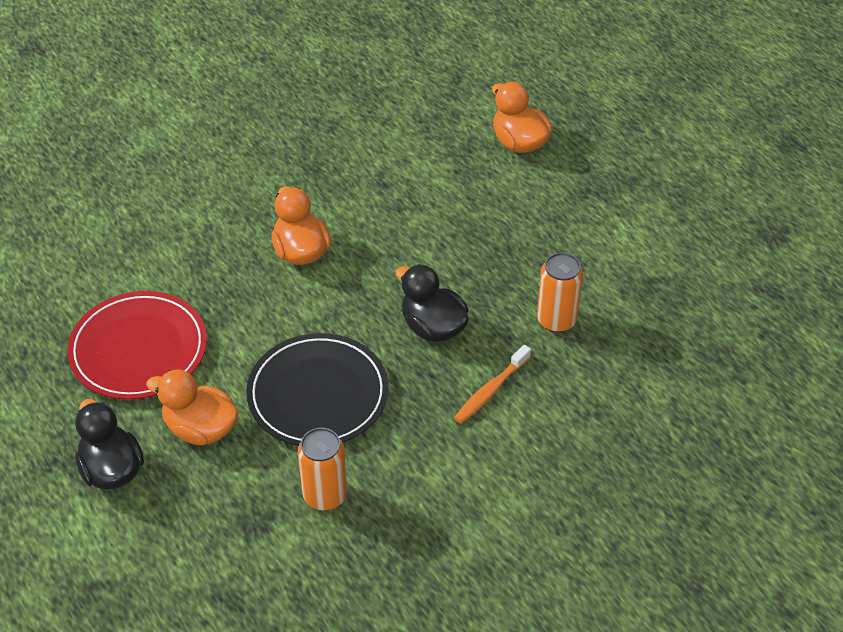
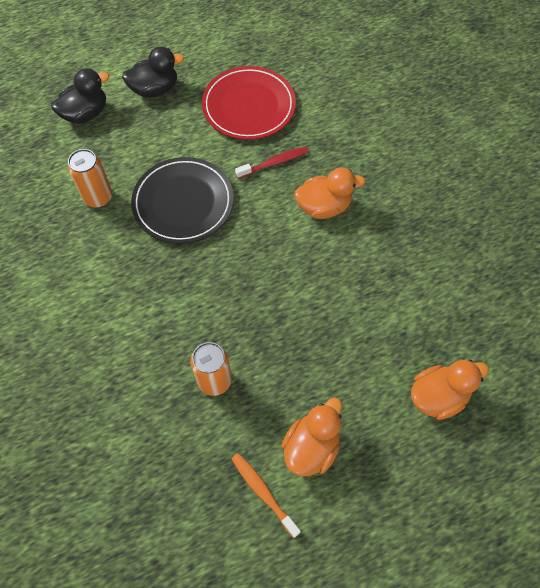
camera: 100 degrees right, 15 degrees up
(200, 429) = (173, 135): orange duck -> orange duck (311, 446)
(238, 308) = (274, 163): none -> red toothbrush
(433, 327) = (228, 285): black duck -> black duck (86, 114)
(490, 391) = (155, 315): orange toothbrush -> orange toothbrush (263, 492)

